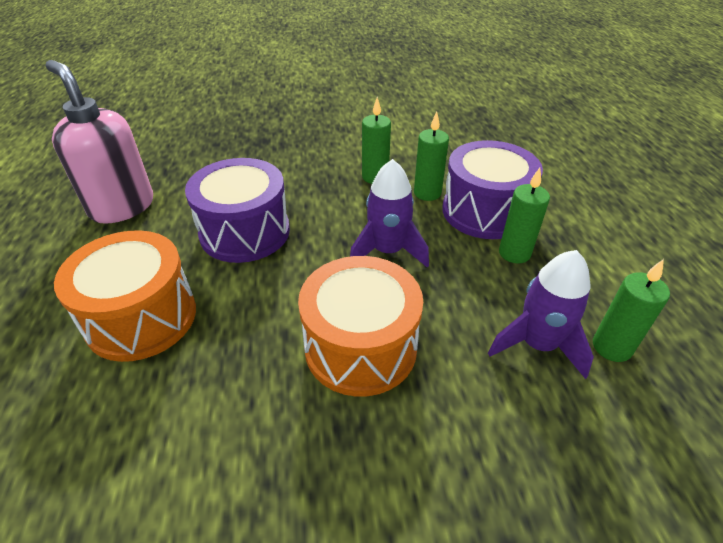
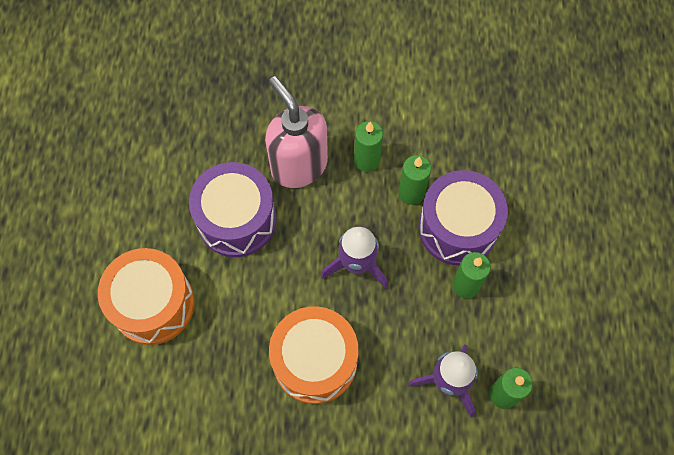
camera: 10 degrees right, 25 degrees up
(122, 207) = (128, 167): pink soap dispenser -> pink soap dispenser (298, 165)

